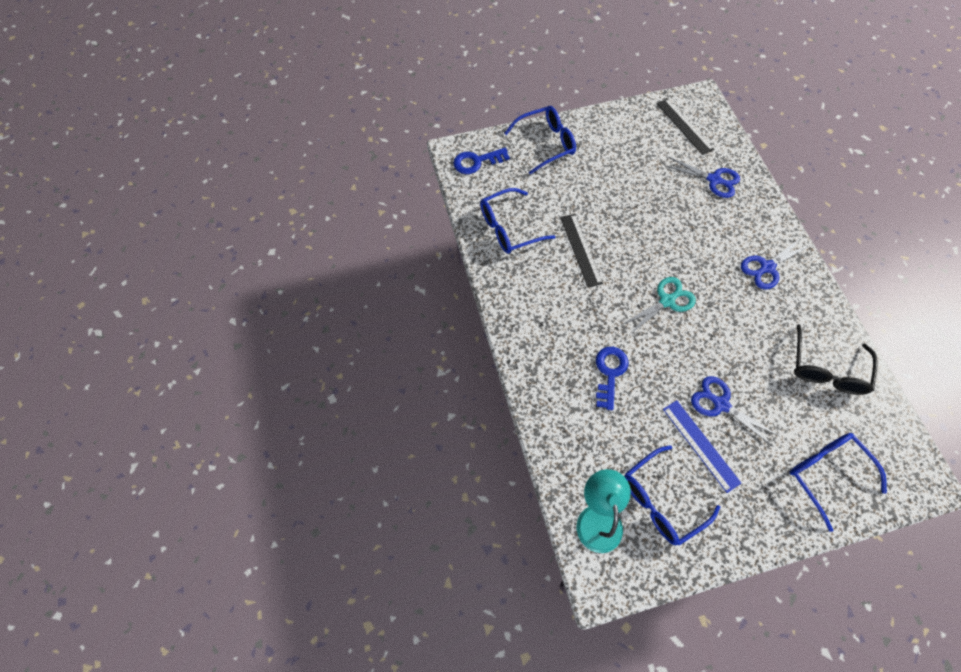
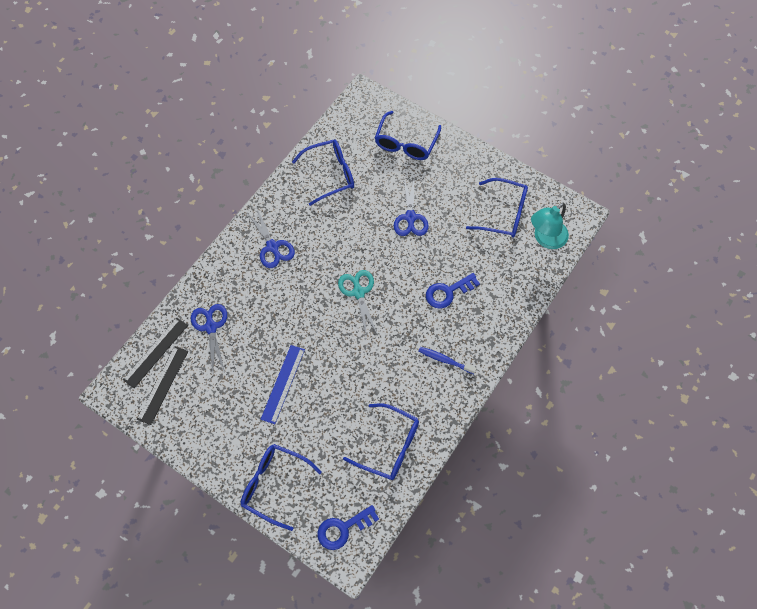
camera: 130 degrees left, 0 degrees up
(477, 162) = (343, 529): blue key -> blue key turned 120 degrees clockwise
(545, 319) = (445, 360): none -> blue toothbrush
(581, 249) = (363, 378): black ruler -> black ruler (155, 352)
(666, 301) = (358, 292): turquoise scissors -> turquoise scissors turned 60 degrees clockwise
(700, 445) = (449, 213): blue ruler -> blue ruler (283, 384)
(767, 267) = (272, 247): blue scissors -> blue scissors turned 45 degrees clockwise
(826, 369) = (330, 174): black glasses -> blue glasses

